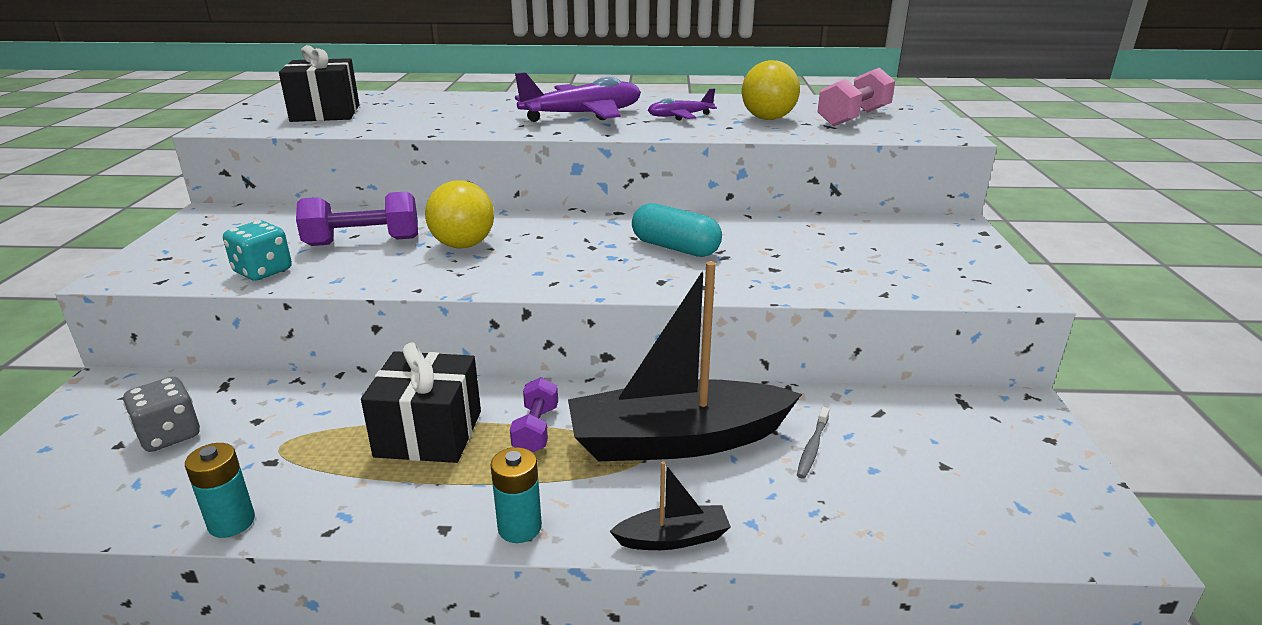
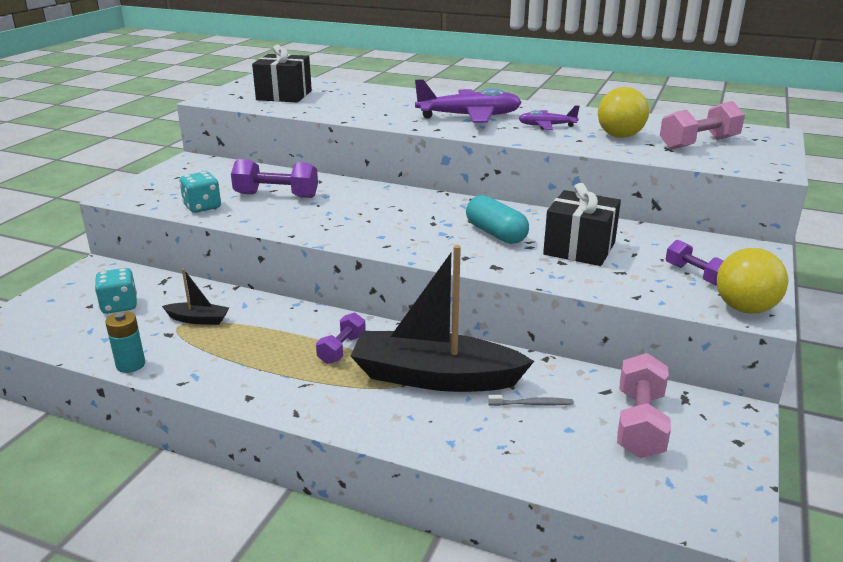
camera: 20 degrees right, 0 degrees up
(169, 435) = (119, 306): grey dice -> turquoise dice
(429, 434) = (271, 337): black gift -> black gift (579, 248)
(463, 245) = (342, 208): yellow ball -> yellow ball (744, 309)
(519, 527) = (295, 408): turquoise battery -> none
(673, 538) = (390, 438): black boat -> black boat (198, 319)
(812, 448) = (532, 404): grey toothbrush -> grey toothbrush turned 135 degrees counterclockwise
(921, 260) = (695, 275): none -> purple dumbbell
(941, 443) = (639, 423): none -> pink dumbbell

